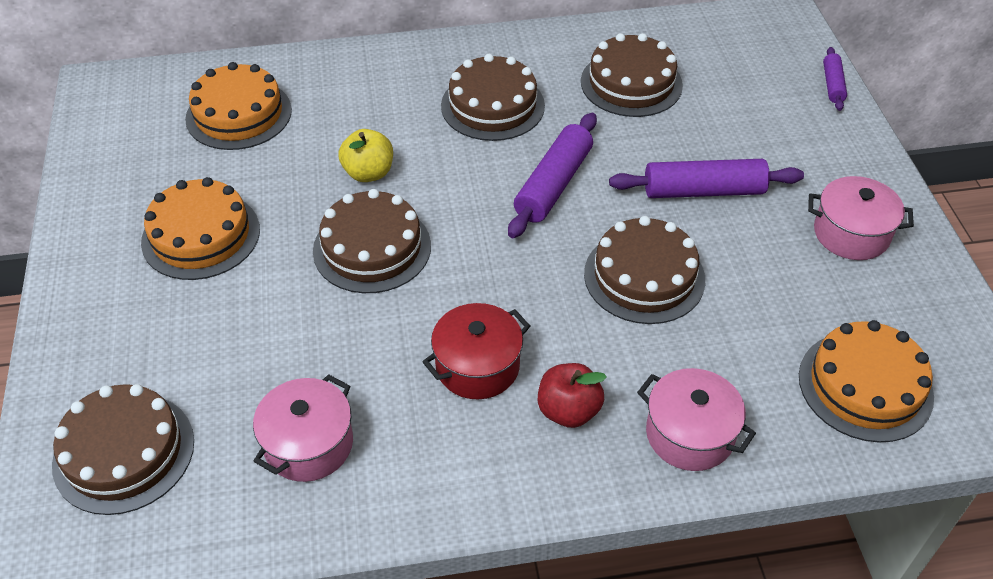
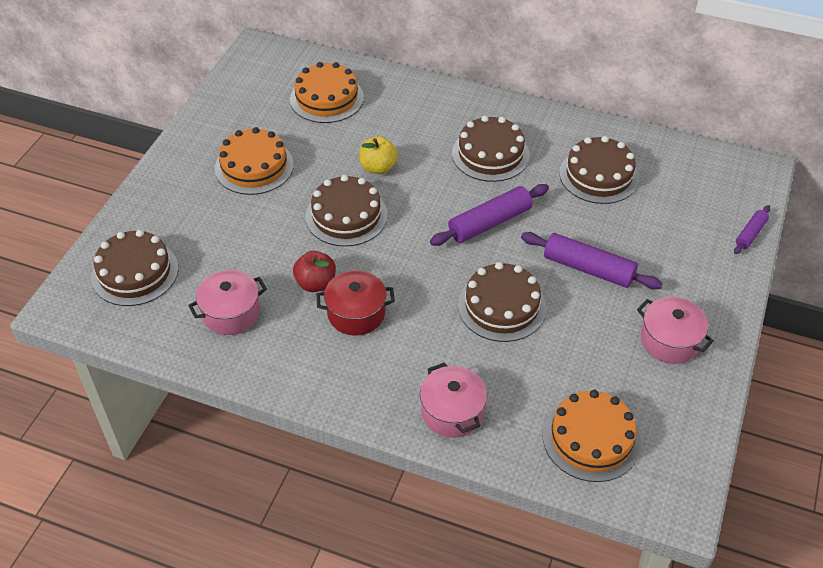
camera: 30 degrees right, 0 degrees up
(568, 410) = (390, 364): red apple -> red apple (316, 283)

